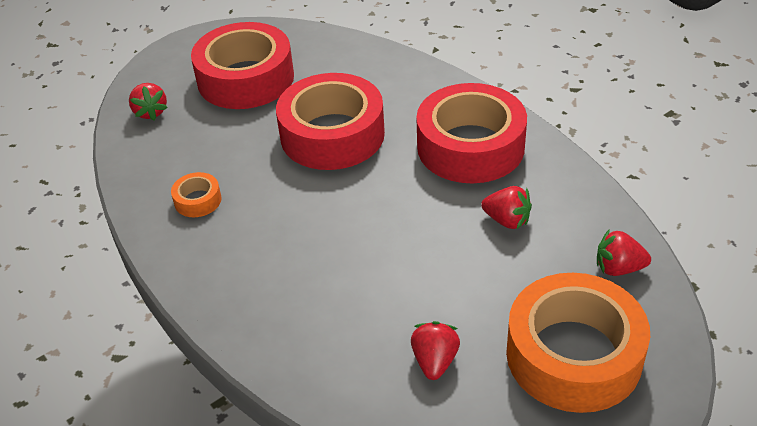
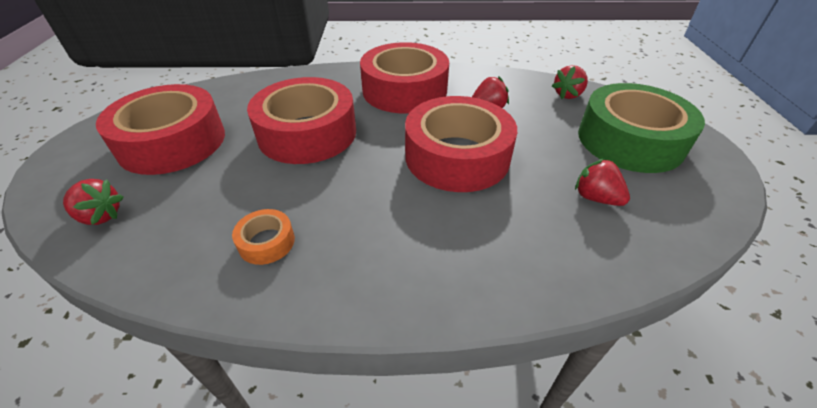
camera: 55 degrees left, 0 degrees up
(399, 241) = (457, 156): none -> red tape
(573, 355) = (630, 140): orange tape -> green tape

